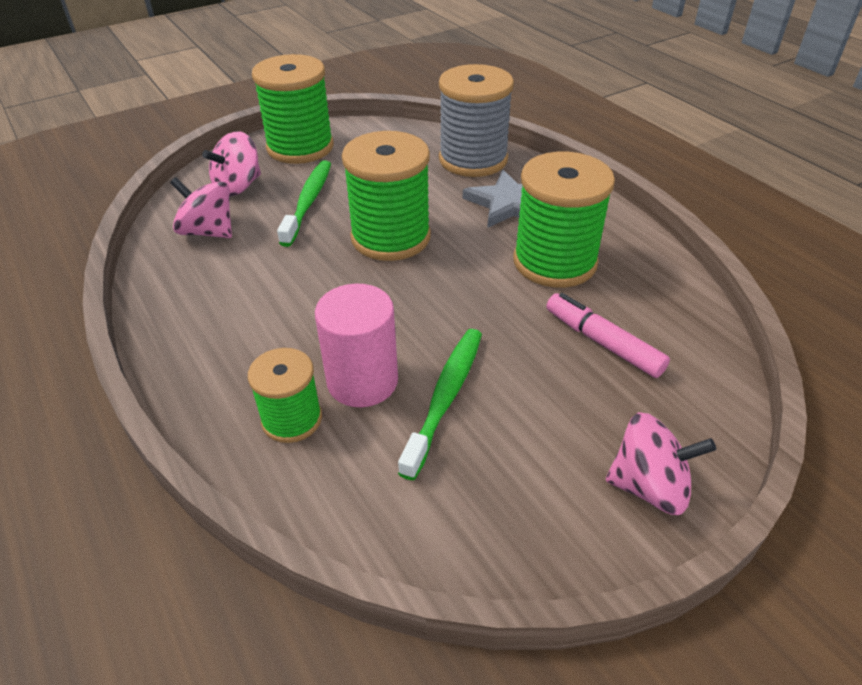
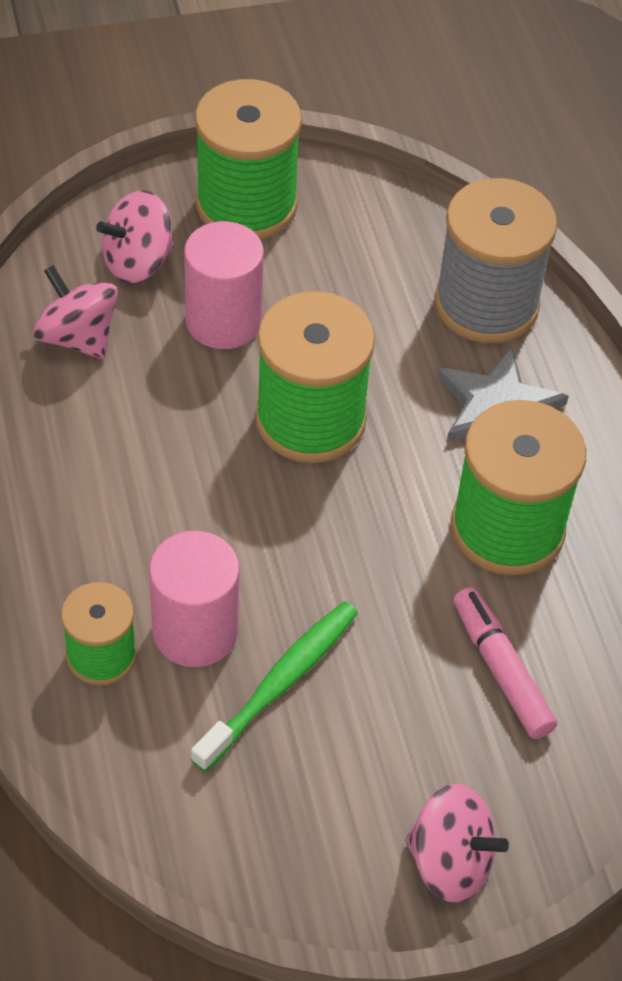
camera: 15 degrees right, 10 degrees up
(308, 202) = (223, 321): green toothbrush -> pink cylinder

